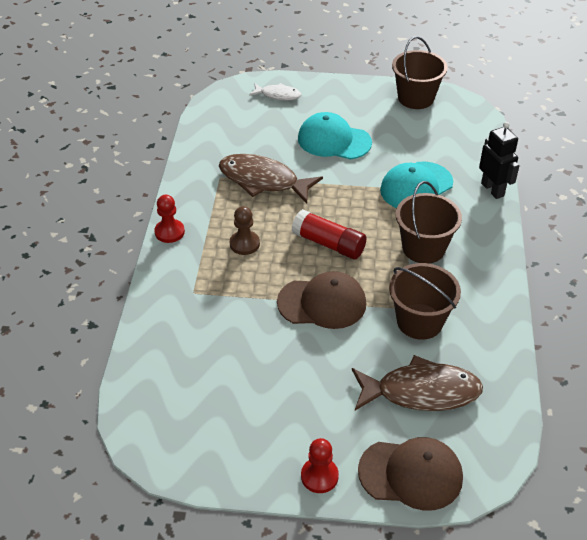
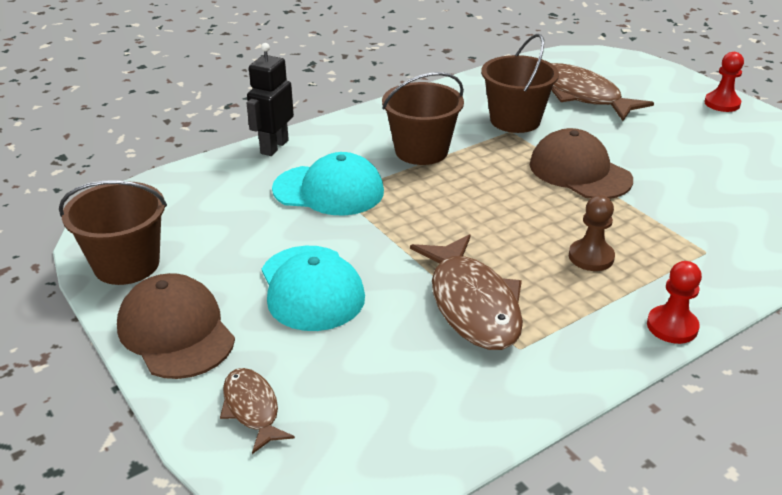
camera: 130 degrees left, 10 degrees down
(278, 95) = (252, 409): white fish -> brown fish
(328, 244) = (500, 204): red glue stick -> none
(411, 474) = (651, 76): brown cap -> brown cap (176, 331)

